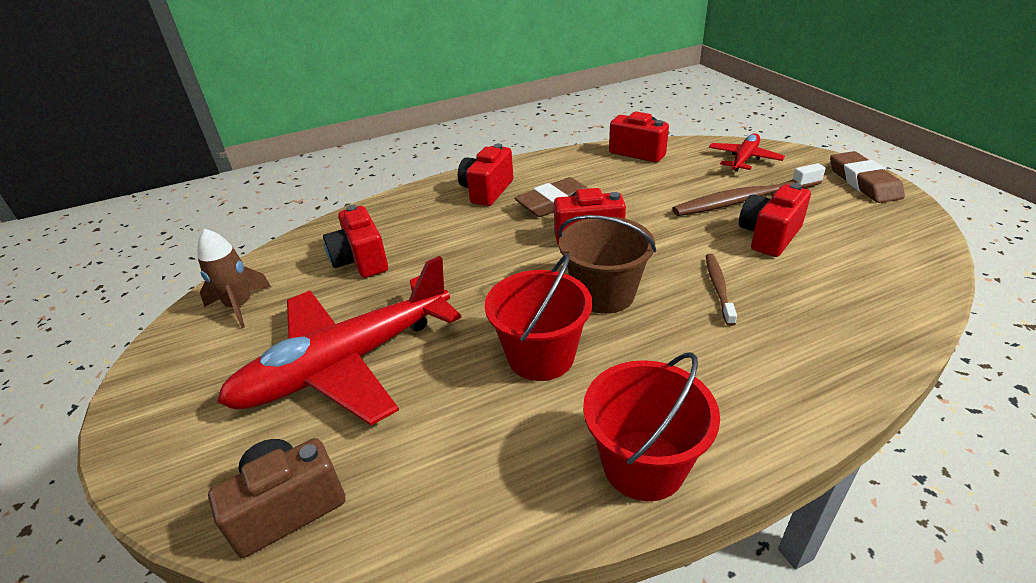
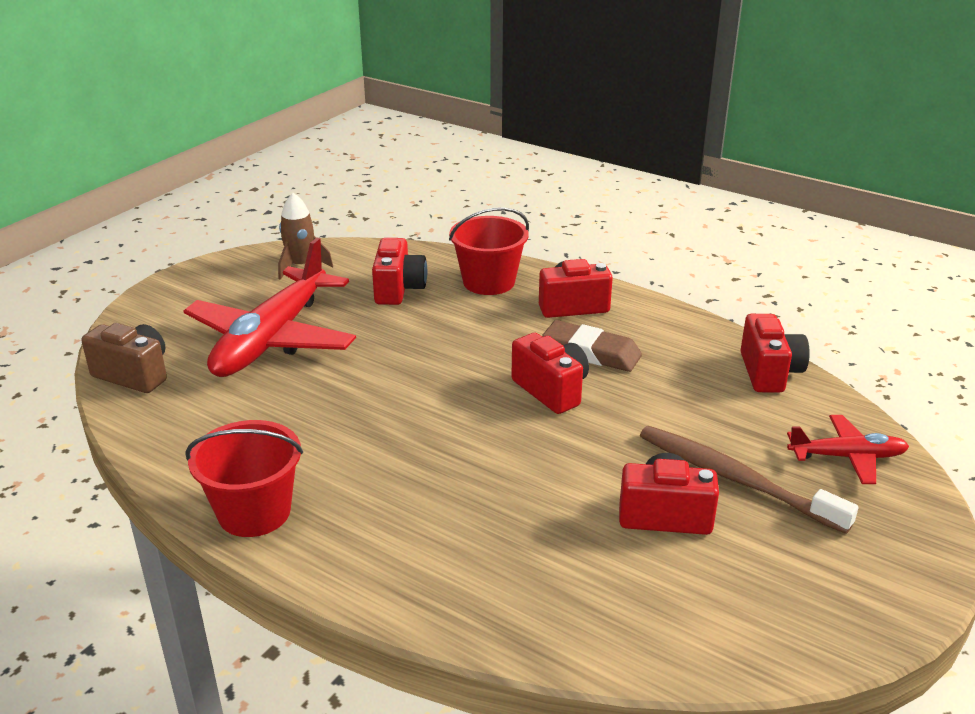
camera: 55 degrees right, 5 degrees down
(347, 363) = (272, 338): red plane -> red plane turned 90 degrees counterclockwise
(361, 261) = (398, 289): red camera -> red camera turned 150 degrees clockwise
(540, 356) = (344, 423): red bucket -> red bucket (488, 282)
(604, 294) = (457, 430): brown bucket -> none
(718, 288) = (527, 499): brown toothbrush -> none
(863, 182) = (900, 575): brown eraser -> none

